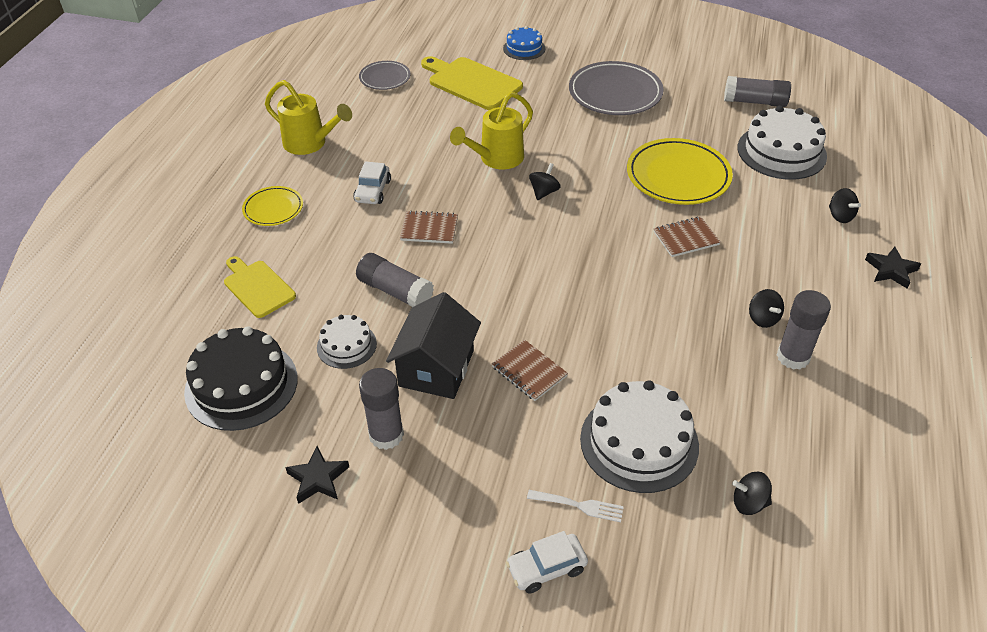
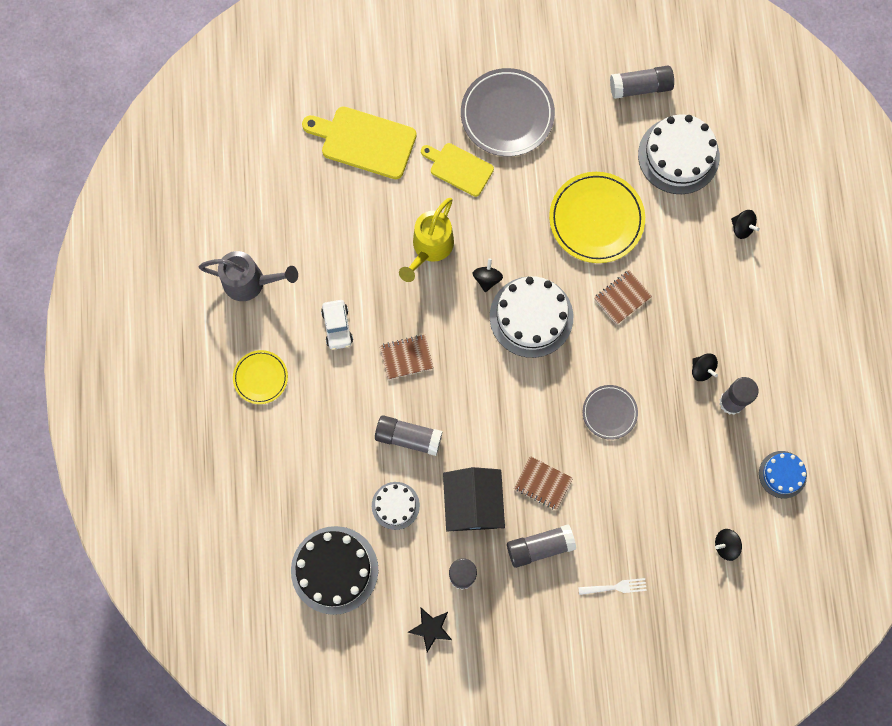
camera: 20 degrees left, 30 degrees up
(257, 287) = (295, 471): yellow cutting board -> yellow cutting board (459, 168)
(310, 143) = (250, 282): yellow watering can -> grey watering can
(385, 78) = (276, 161): grey plate -> grey plate (609, 412)
(498, 433) = (540, 547): none -> grey glue stick
(524, 48) = (395, 68): blue cake -> blue cake (782, 474)
(546, 568) = (609, 641): white car -> none
(639, 442) = (640, 520): white cake -> white cake (531, 316)
(891, 270) = (791, 282): black star -> none

